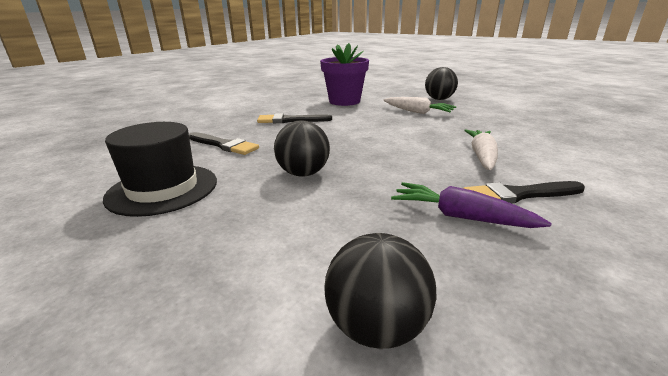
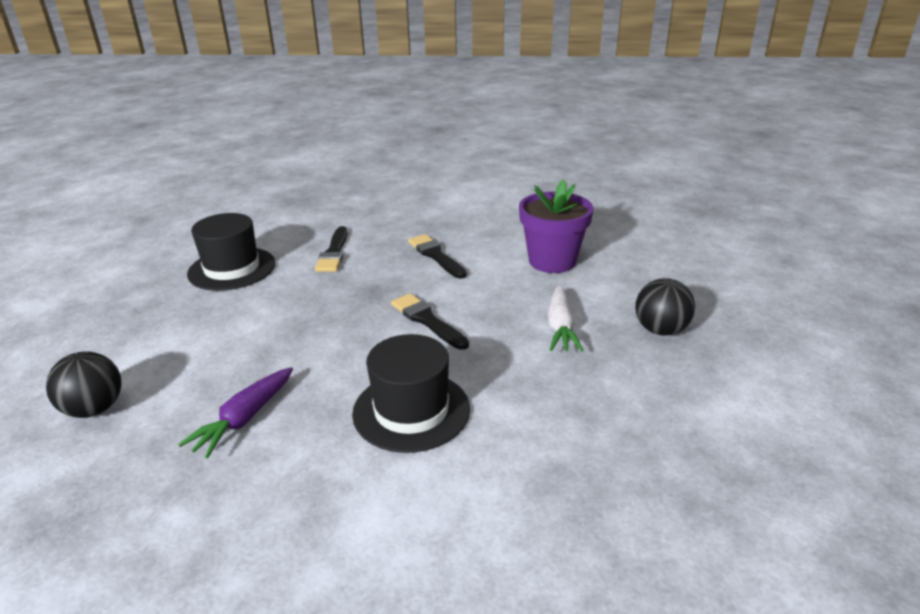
camera: 60 degrees right, 5 degrees up
(303, 173) = (293, 314): black ball -> none
(461, 216) = (244, 419): purple carrot -> purple carrot turned 150 degrees counterclockwise
(482, 156) = (411, 410): white carrot -> black hat
(518, 195) = (309, 449): black brush -> black brush (427, 320)

